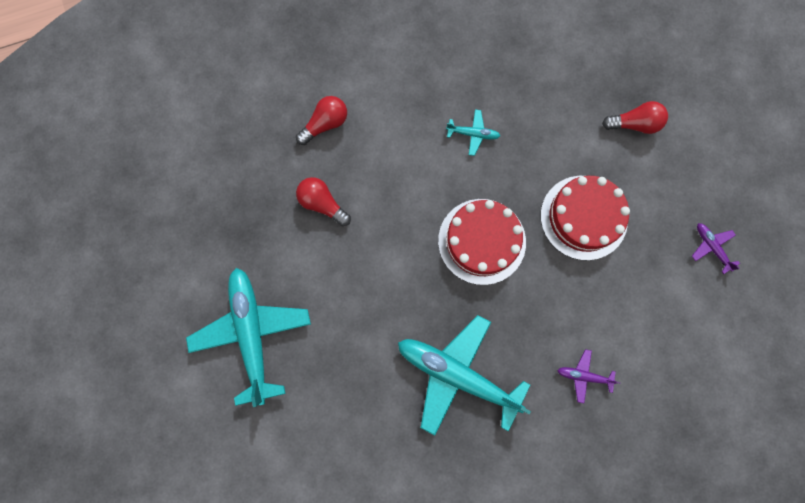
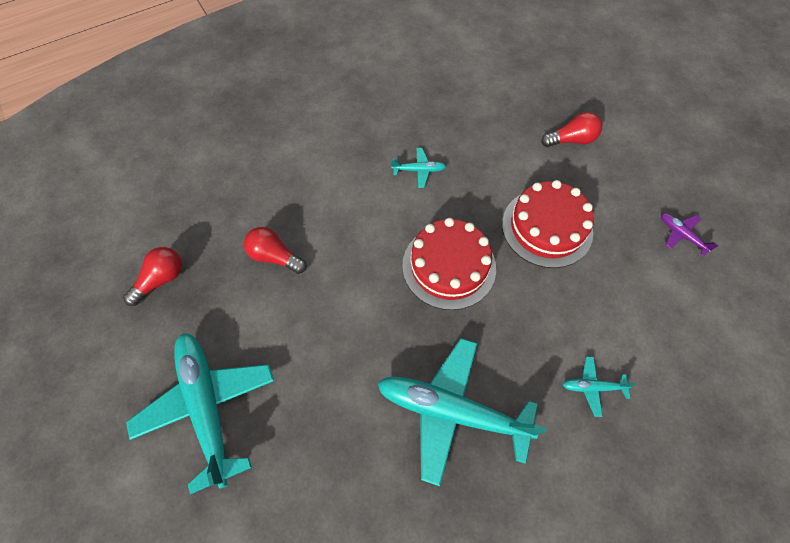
camera: 10 degrees left, 15 degrees down
(325, 124) = (269, 183): red light bulb -> red light bulb (161, 279)
(584, 376) = (593, 387): purple plane -> turquoise plane

